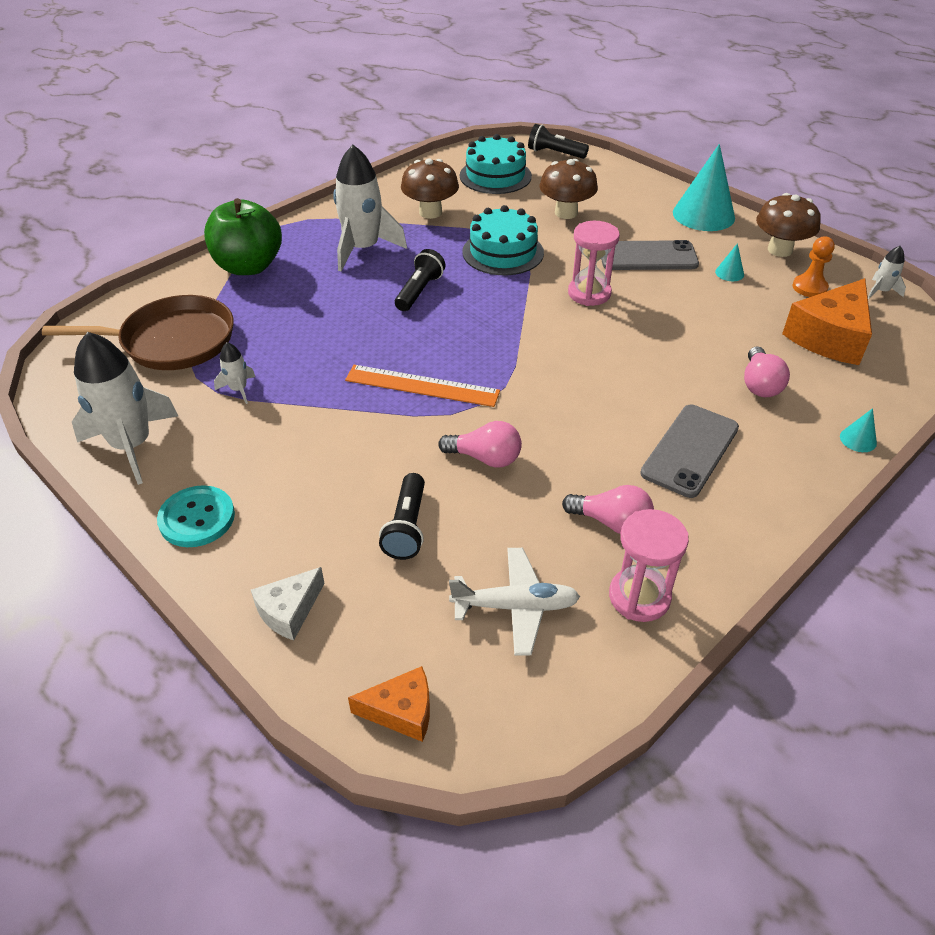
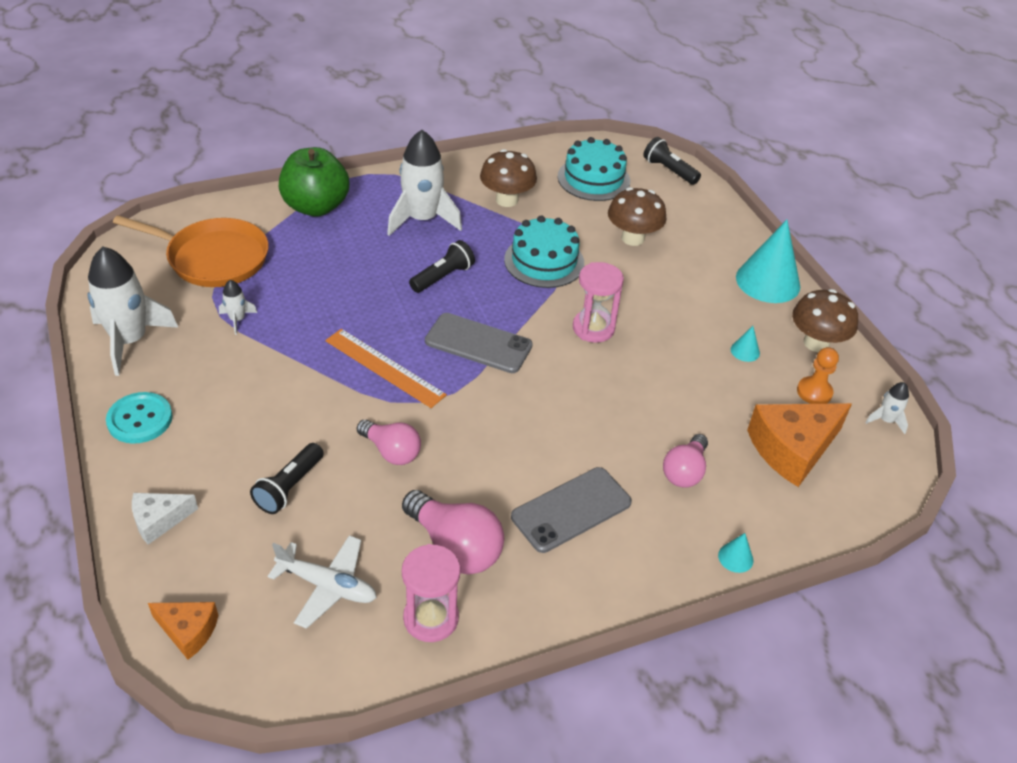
camera: 20 degrees right, 0 degrees up
(172, 341) = (213, 258): brown pan -> orange pan
(611, 522) = (455, 547): pink light bulb -> pink light bulb, size x1.52
(647, 256) = (677, 308): grey phone -> grey phone (478, 343)

